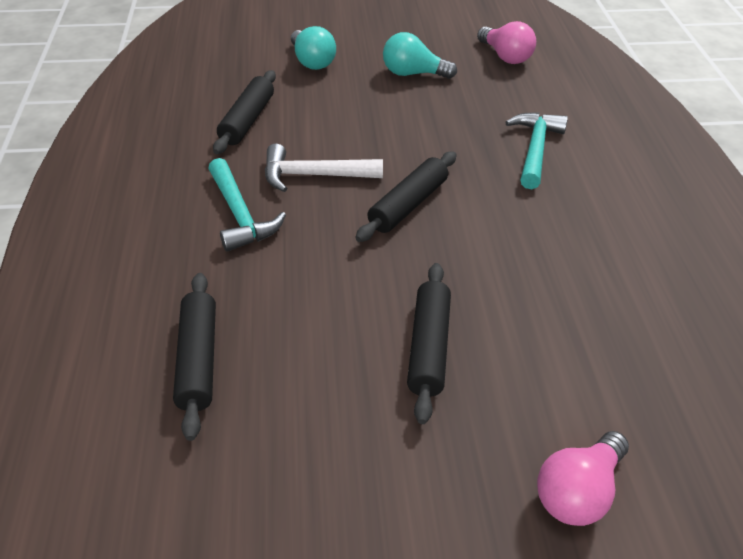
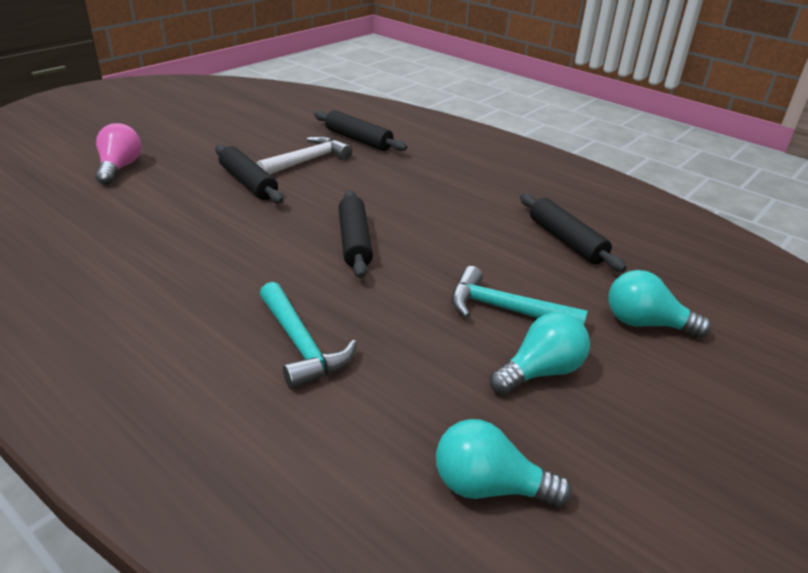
camera: 135 degrees right, 10 degrees down
(240, 215) = (448, 189): turquoise hammer -> turquoise hammer (504, 309)
(313, 175) = (449, 229): white hammer -> white hammer (308, 160)
(505, 56) = (489, 487): pink light bulb -> turquoise light bulb

